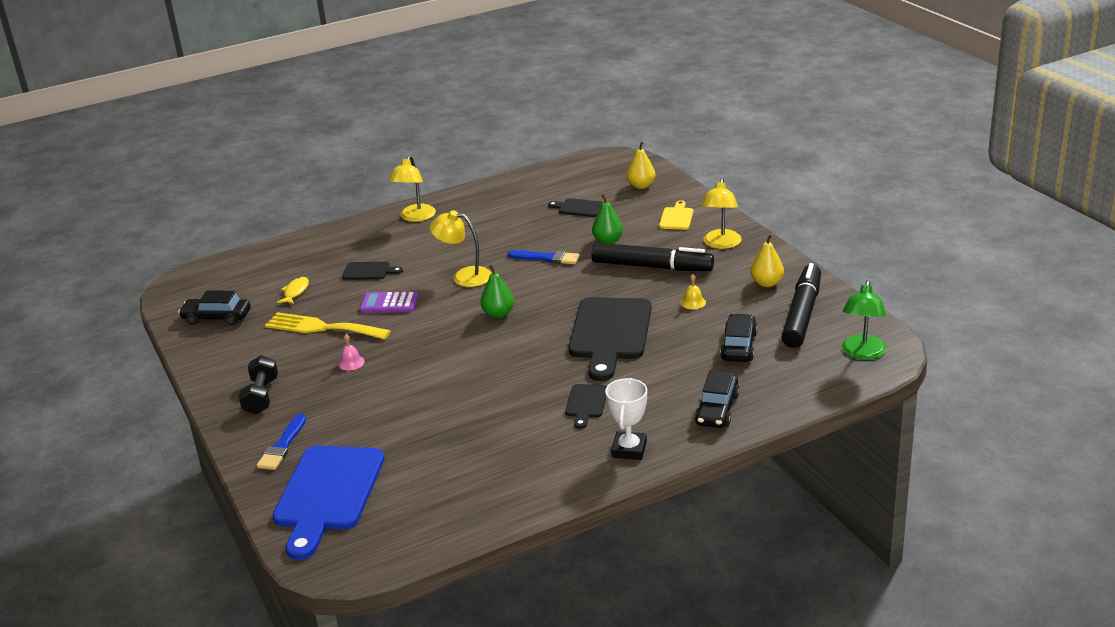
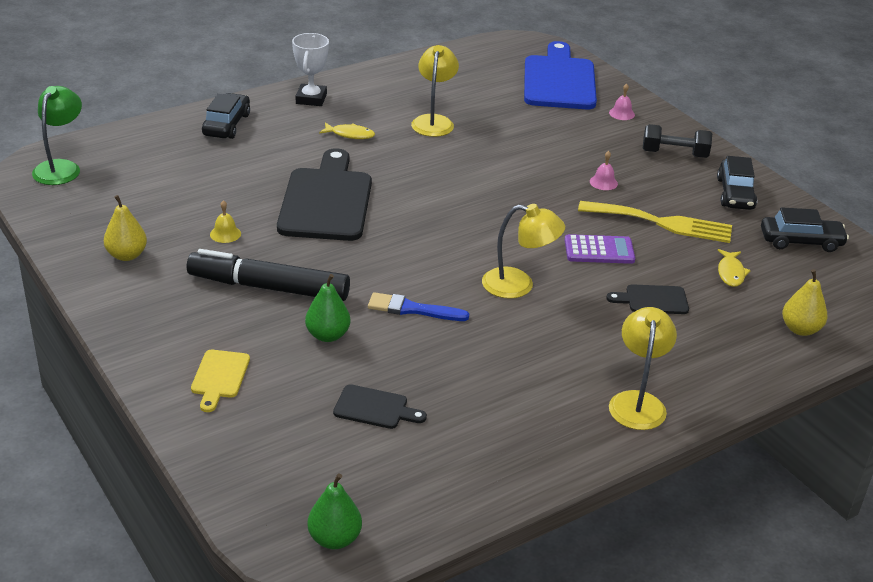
camera: 170 degrees right, 5 degrees up
(261, 396) = (674, 154): black dumbbell -> black dumbbell turned 75 degrees counterclockwise
(282, 446) = (621, 113): blue brush -> pink bell
(498, 314) = (459, 230): green pear -> green pear (334, 539)
(586, 403) = (350, 135): black cutting board -> yellow fish
(641, 186) = (267, 458): yellow pear -> yellow pear (800, 329)
(721, 244) = (166, 321): yellow lamp -> yellow lamp (434, 121)
(739, 346) = (187, 180): black car -> black car (735, 194)
(802, 314) = (103, 213): black marker -> none

